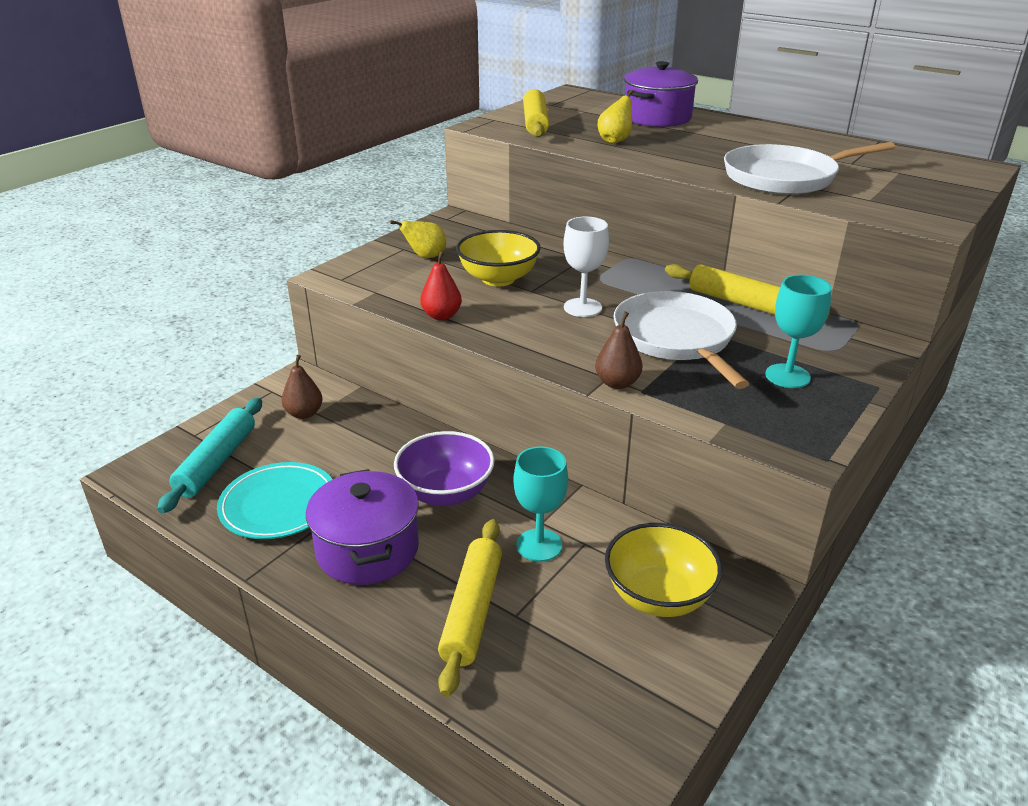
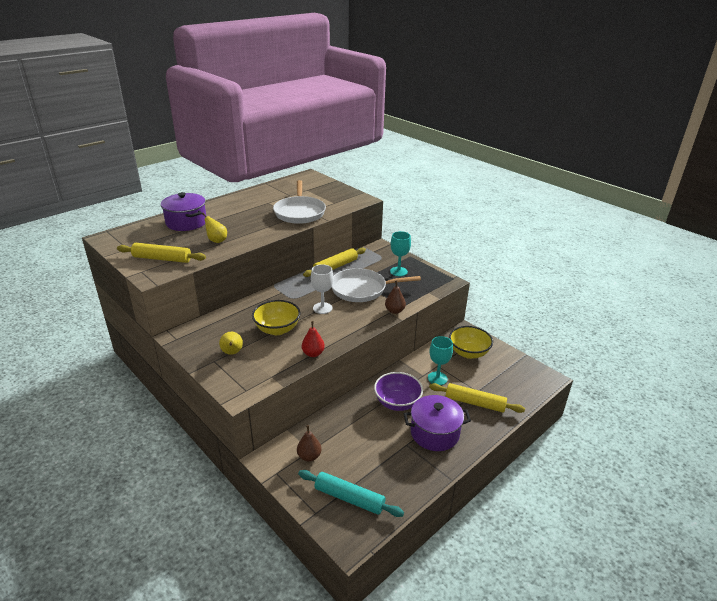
camera: 80 degrees left, 0 degrees up
(278, 505) = (395, 467): turquoise plate -> none

